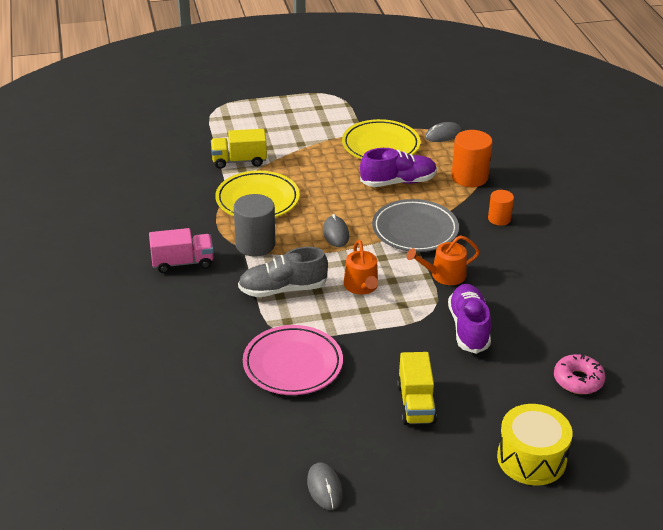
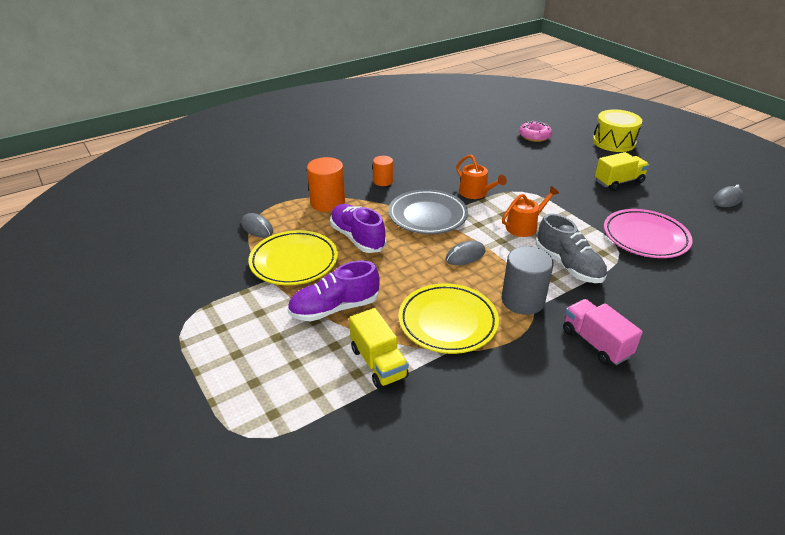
camera: 110 degrees left, 0 degrees up
(468, 328) = (525, 175): purple shoe -> purple shoe (334, 308)

